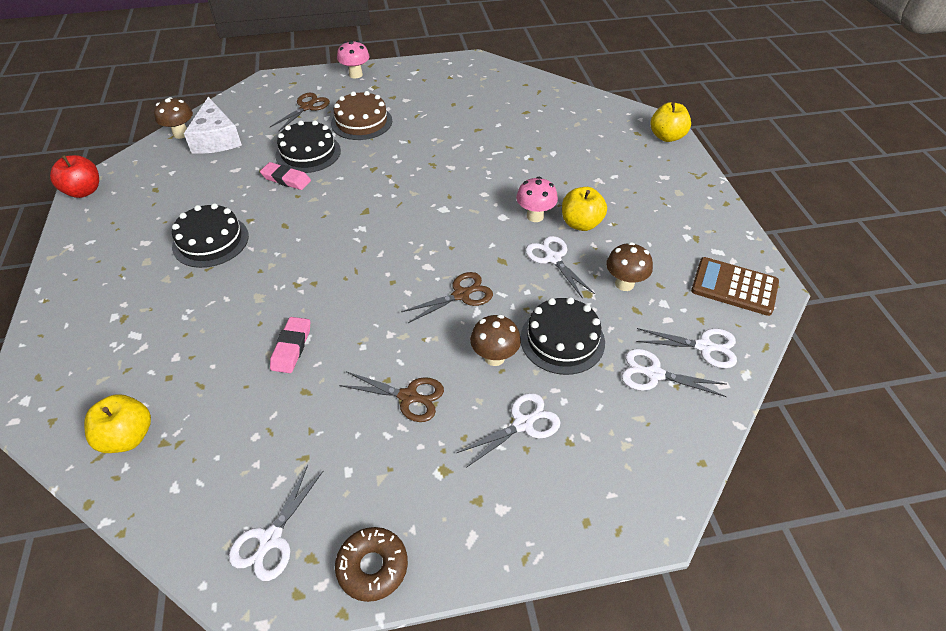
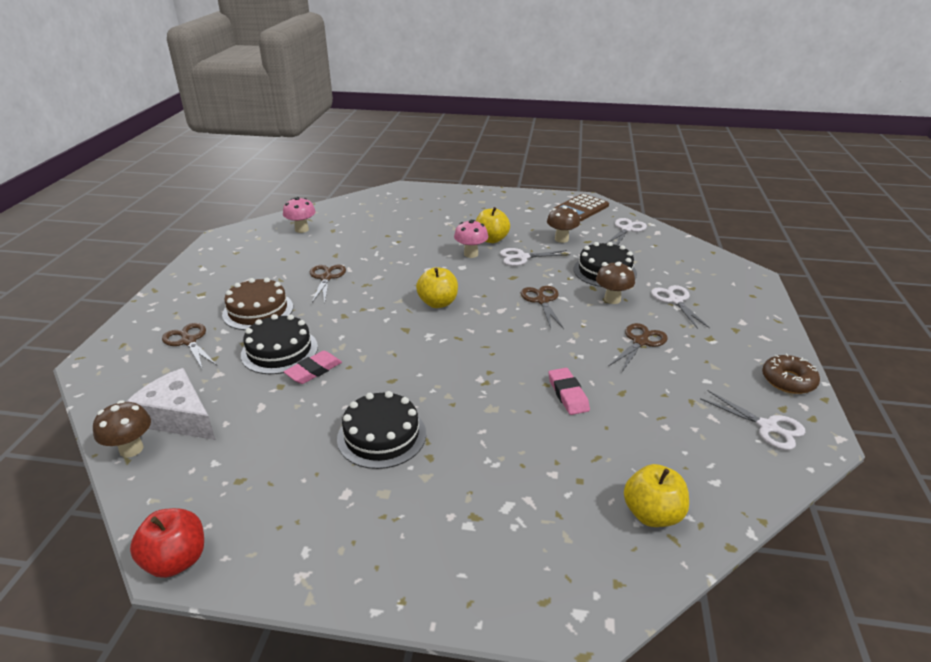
camera: 70 degrees left, 15 degrees down
(216, 139) = (178, 417): white cheese -> white cheese turned 150 degrees counterclockwise
(291, 347) = (568, 394): pink eraser -> pink eraser turned 45 degrees clockwise
(355, 74) = (162, 301): pink mushroom -> pink mushroom (301, 229)
(432, 138) = (326, 277): none -> brown scissors
(653, 374) = (644, 249): white scissors -> none
(666, 137) = (418, 190): yellow apple -> yellow apple (438, 303)

